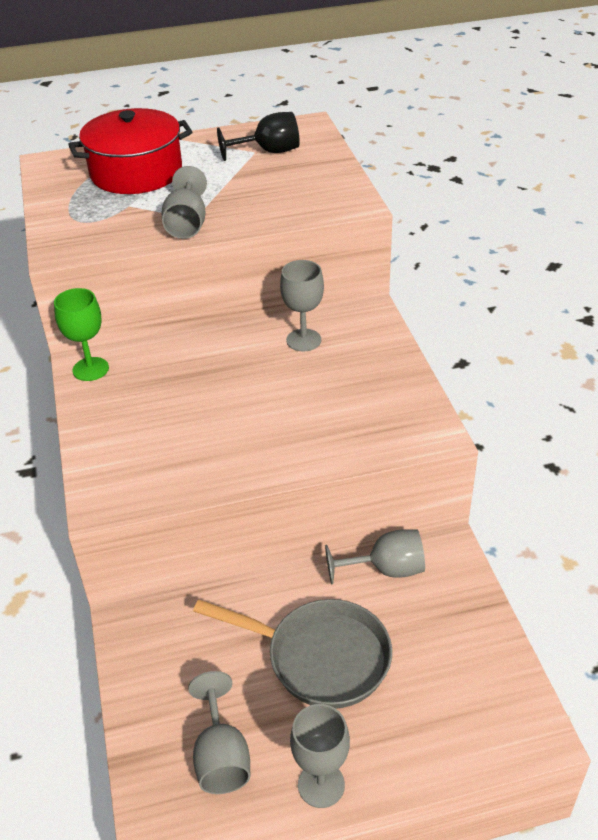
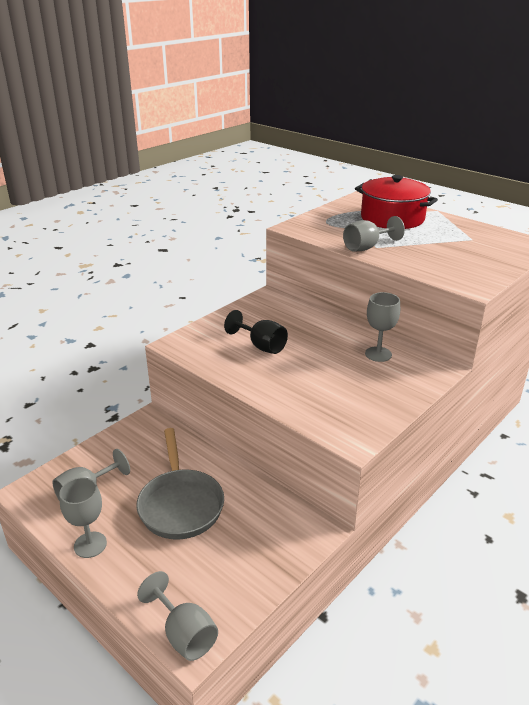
camera: 55 degrees right, 10 degrees down
(90, 369) = (267, 299): green goblet -> none
(269, 152) = (480, 243): black goblet -> black goblet (261, 346)
(386, 569) = (273, 505): grey goblet -> grey goblet (184, 634)

